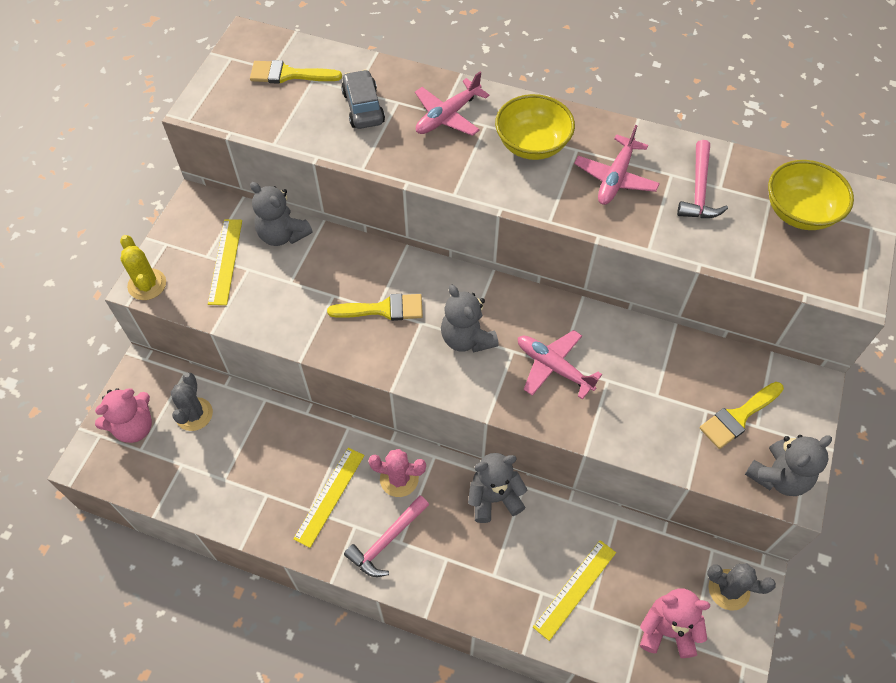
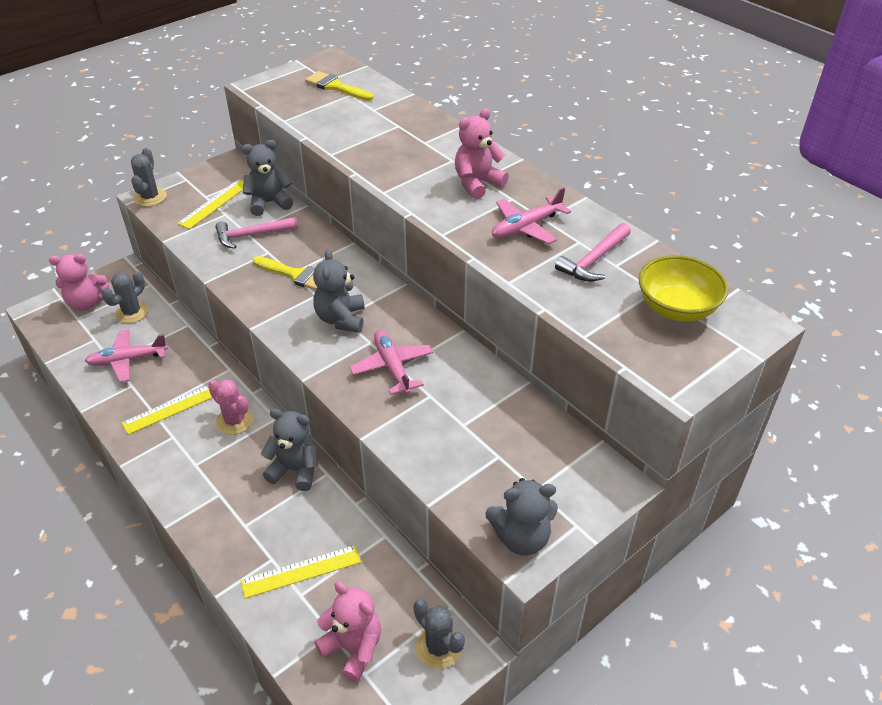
camera: 30 degrees right, 15 degrees down
(147, 284) = (150, 197): yellow cactus -> grey cactus
(282, 235) = (269, 203): grey teddy bear -> grey teddy bear turned 90 degrees clockwise
(363, 107) = (369, 121): grey car -> none
(387, 541) = (186, 458): pink hammer -> pink hammer (252, 235)
(447, 116) = (427, 145): pink plane -> pink plane (127, 360)
(532, 145) = (477, 183): yellow bowl -> pink teddy bear
(738, 417) = (524, 474): yellow brush -> none

